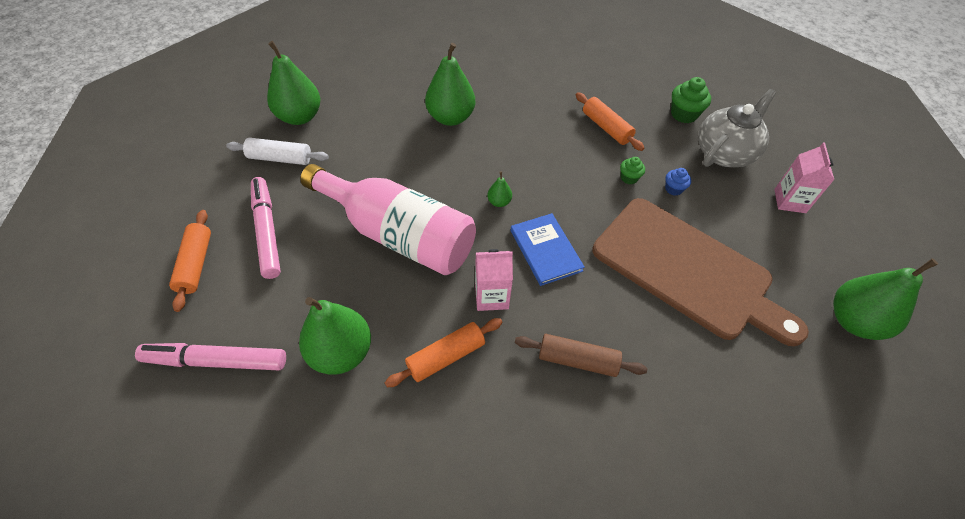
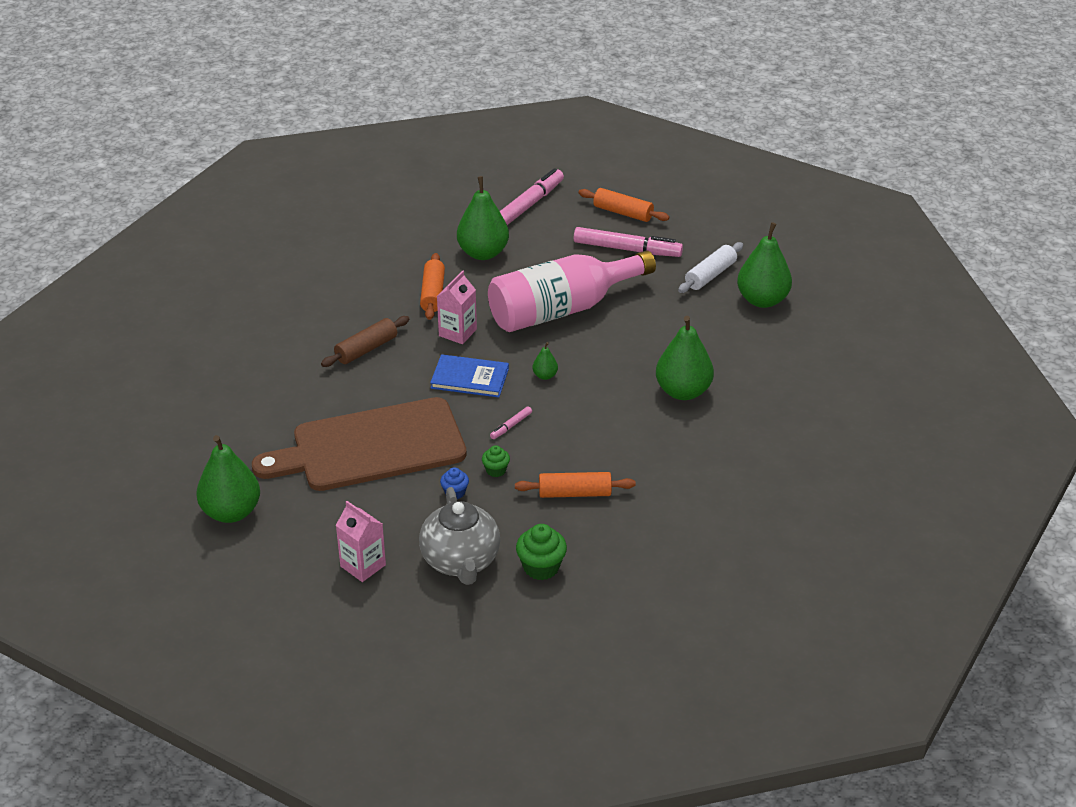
camera: 125 degrees right, 15 degrees down
(576, 193) = (511, 426): none -> pink marker

